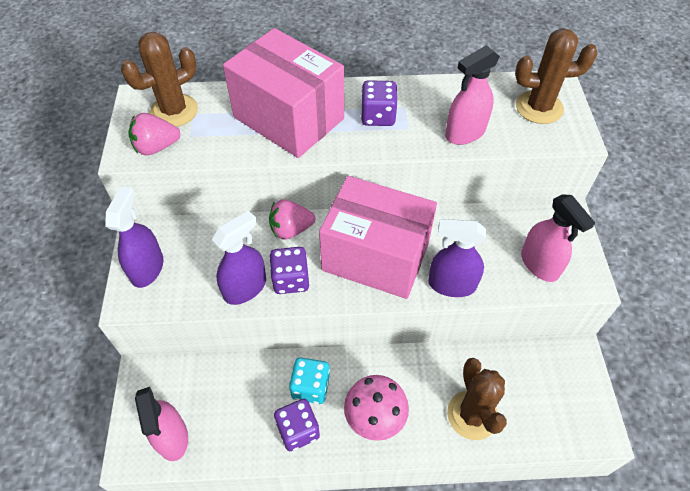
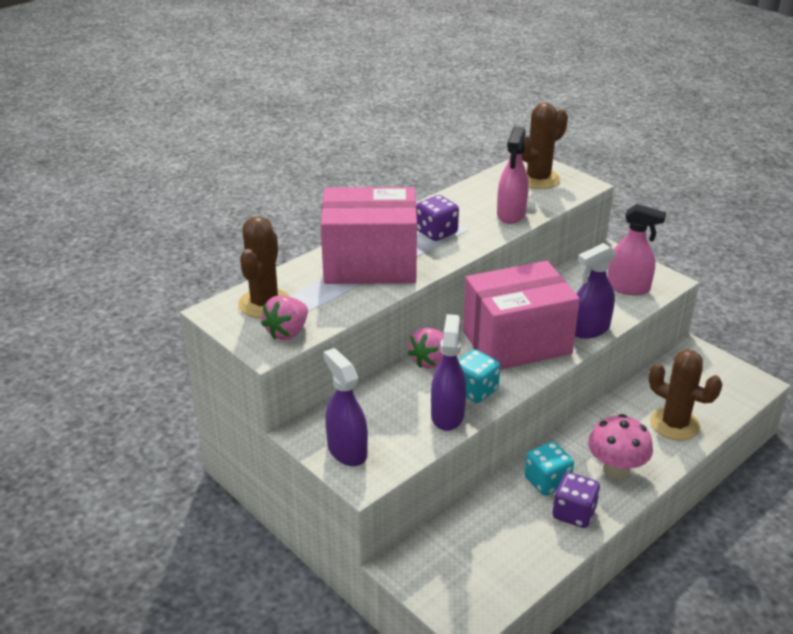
camera: 40 degrees left, 20 degrees down
(172, 437) = (485, 586): pink spray bottle -> none
(291, 280) = (475, 390): purple dice -> turquoise dice

